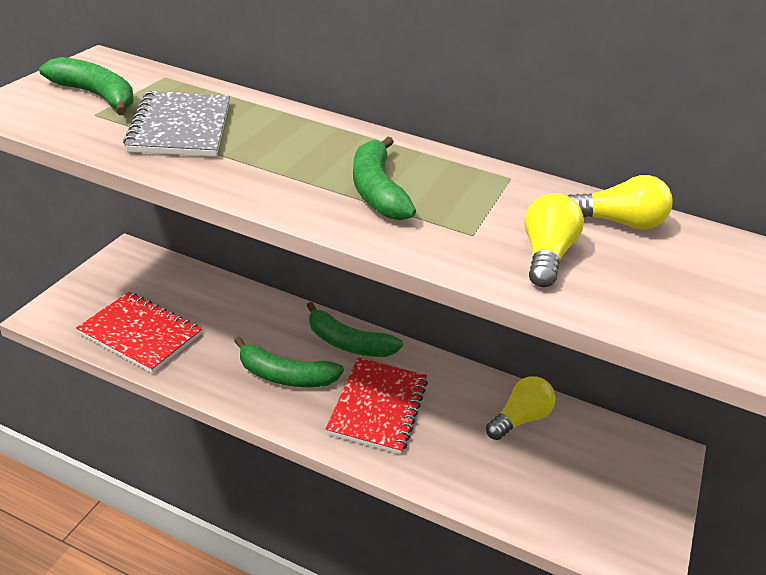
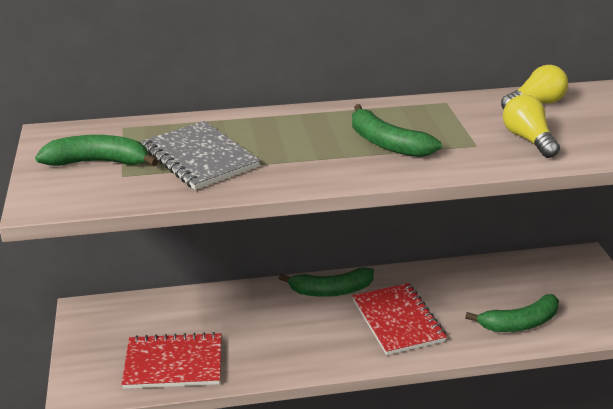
camera: 30 degrees left, 5 degrees down
(285, 376) = (315, 334): green banana -> green banana (519, 323)
(519, 419) = (487, 281): yellow light bulb -> none

